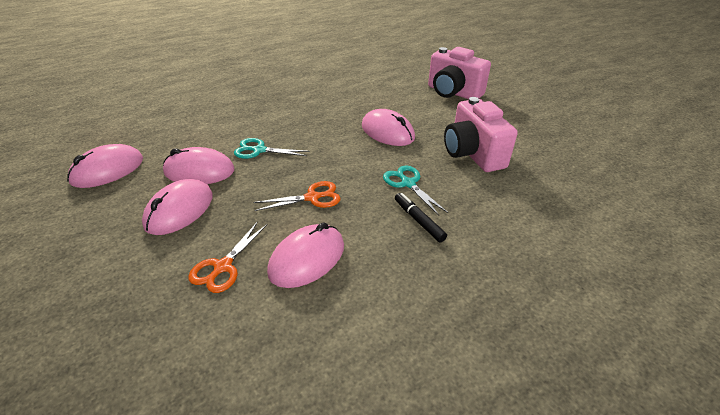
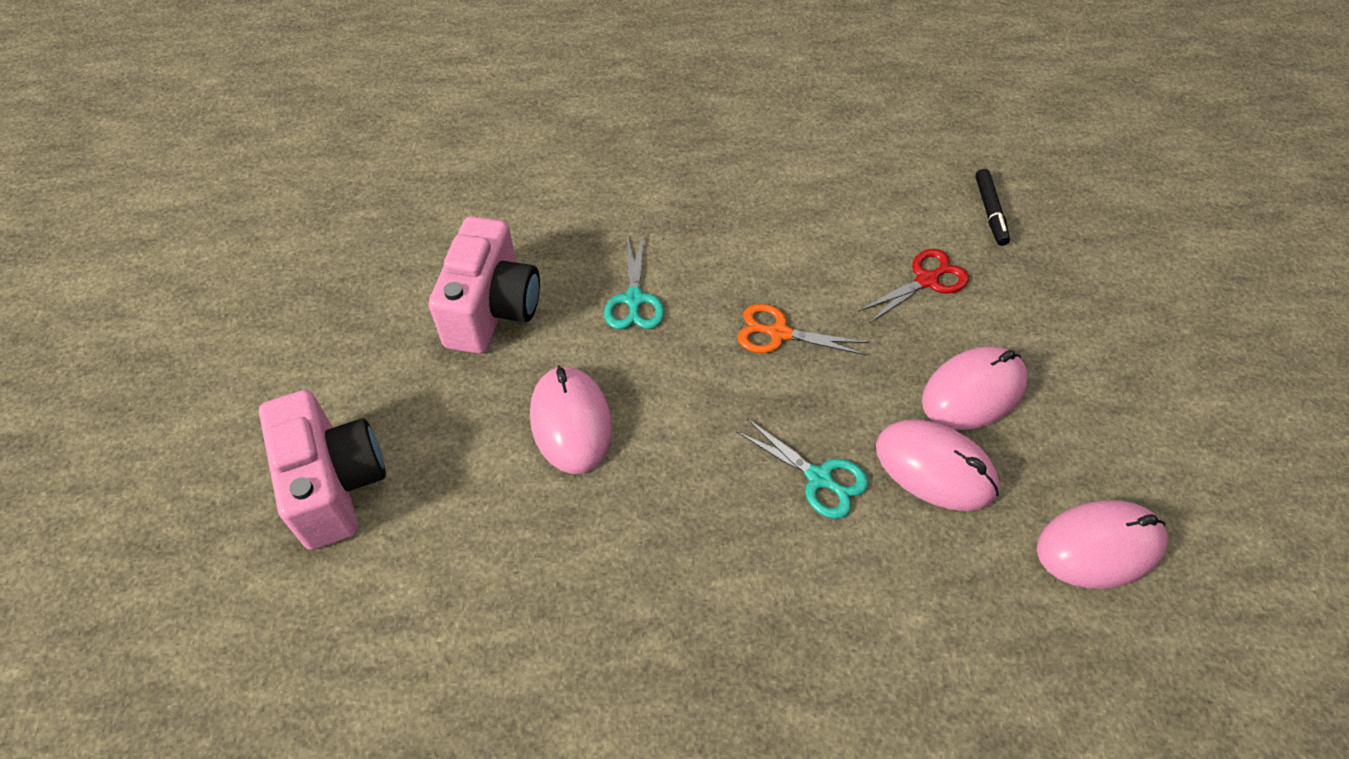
camera: 150 degrees left, 15 degrees up
(223, 267) = (926, 280): orange scissors -> red scissors
(307, 259) = (828, 251): pink mouse -> none
(418, 221) = (670, 242): black marker -> black marker (990, 212)

